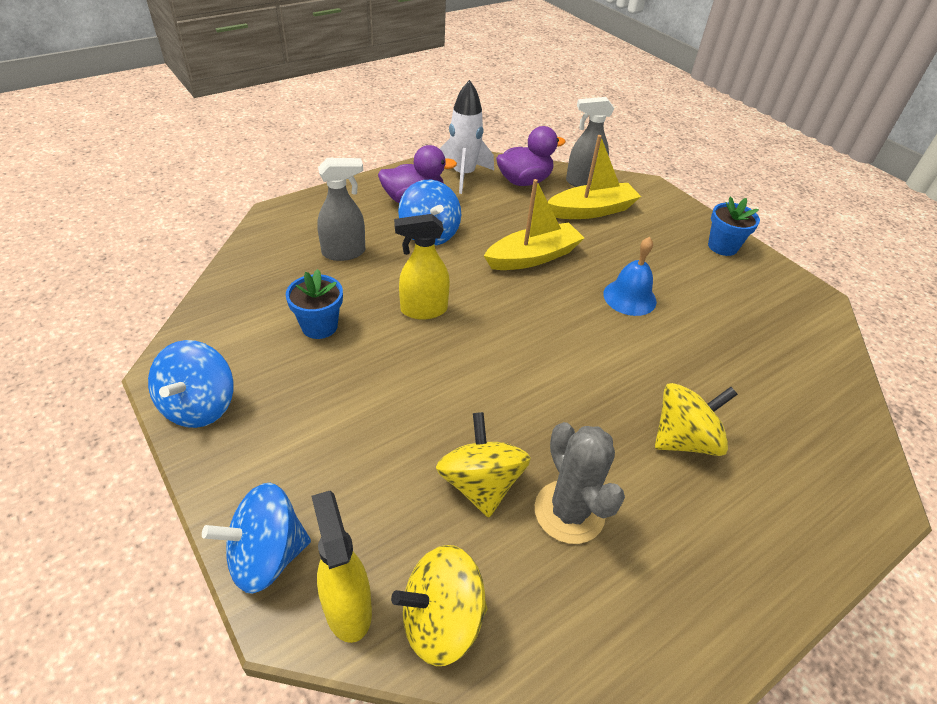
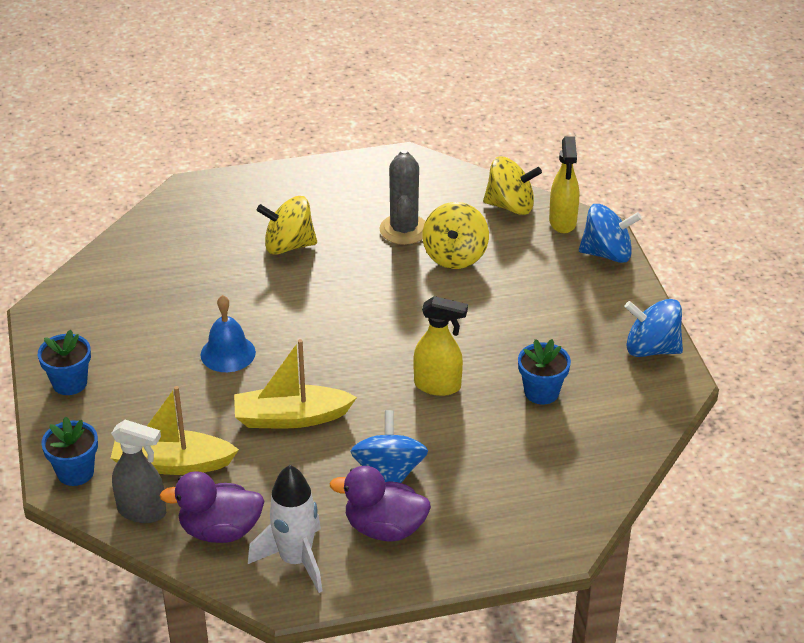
camera: 155 degrees left, 5 degrees down
(199, 406) = (651, 349): blue spinning top -> blue spinning top turned 105 degrees counterclockwise
(344, 252) = (495, 469): grey spray bottle -> none
(648, 194) = (75, 472): none -> blue flower pot

